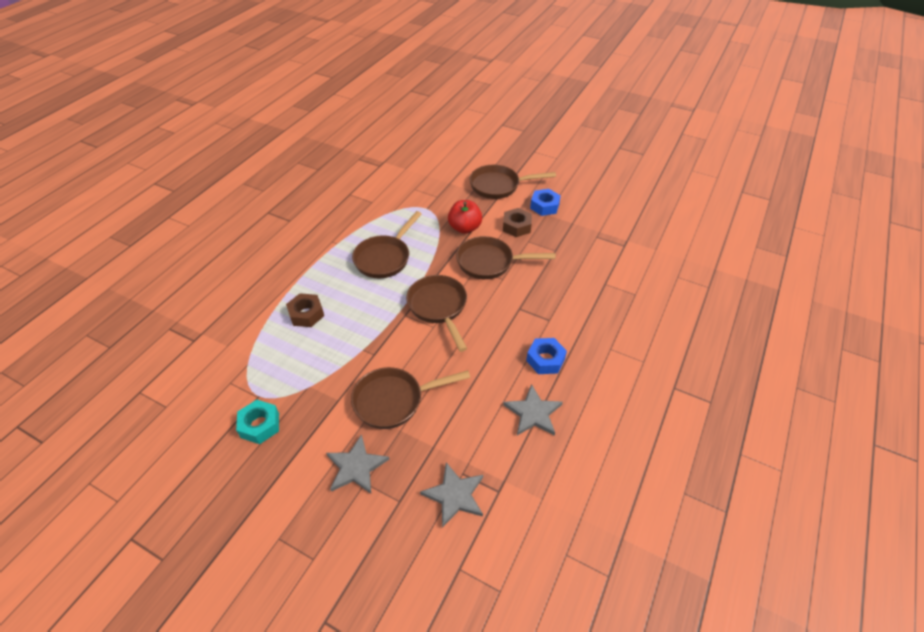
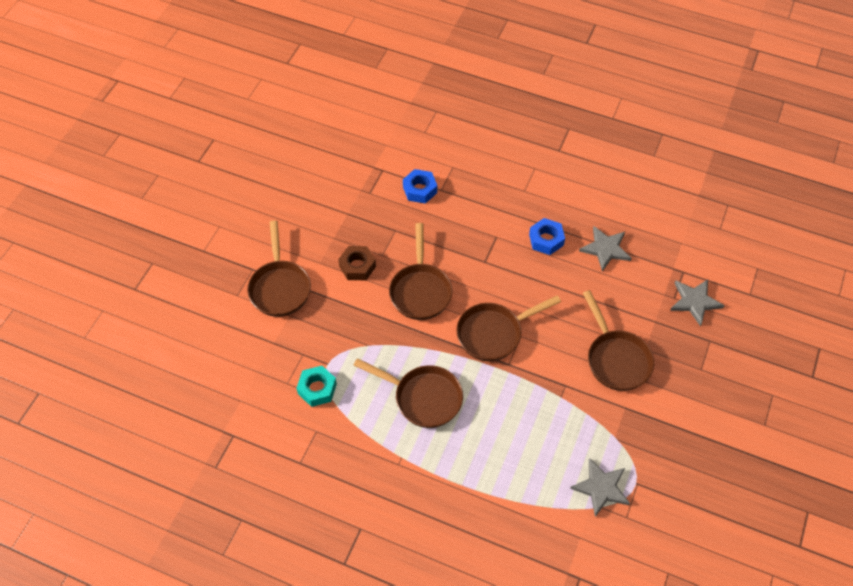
camera: 95 degrees left, 10 degrees up
(260, 425) = (668, 471): turquoise nut -> turquoise nut (317, 389)
(306, 314) = (522, 464): brown nut -> none
(356, 467) = (689, 378): grey star -> grey star (601, 487)
(464, 228) = (363, 319): red apple -> none
(544, 206) = (319, 239): blue nut -> blue nut (420, 190)

